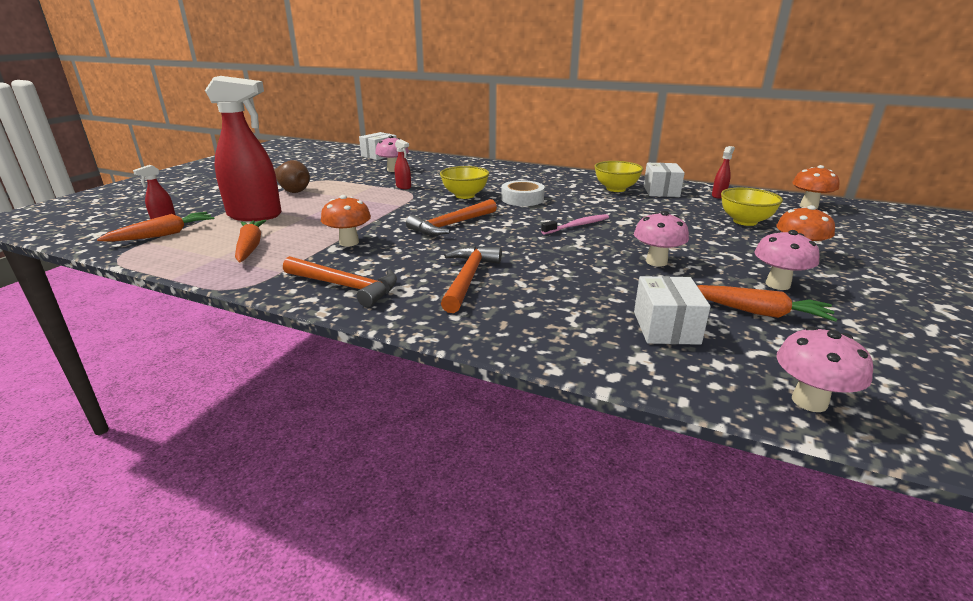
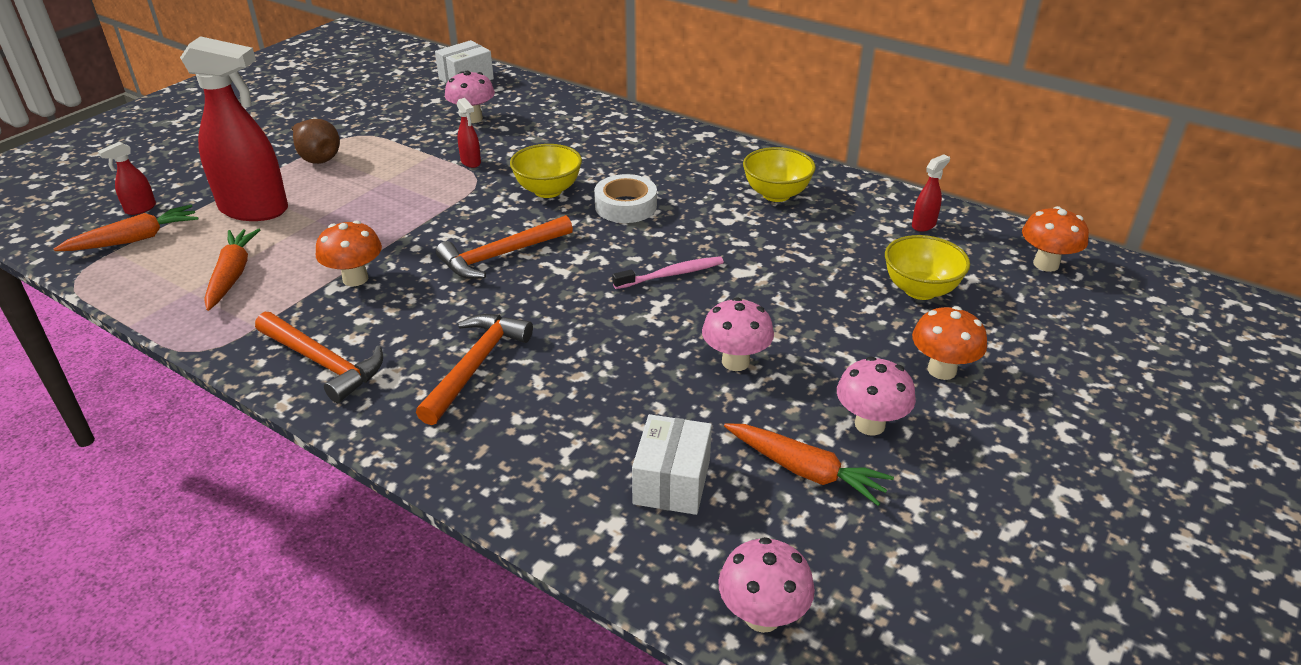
camera: 10 degrees right, 10 degrees up
(661, 191) = (842, 206): white box -> none

